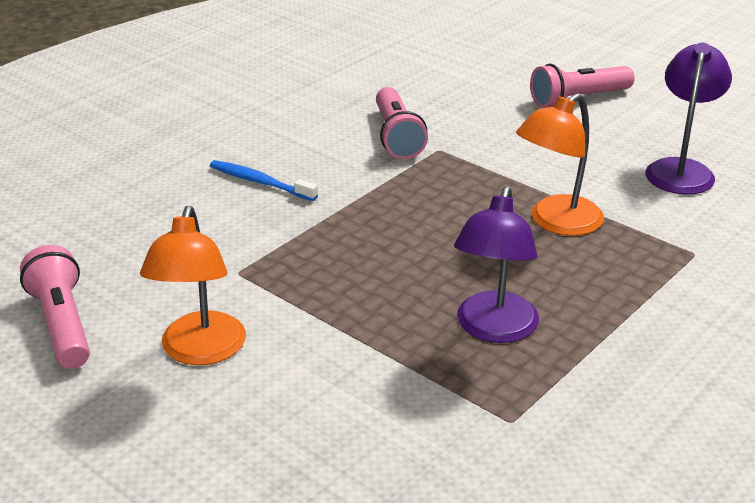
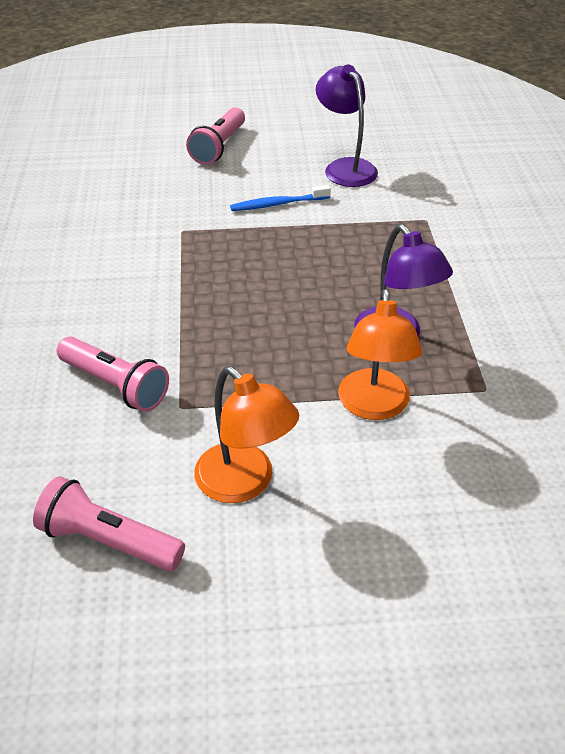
camera: 45 degrees left, 10 degrees up
(260, 182) = (89, 327): blue toothbrush -> blue toothbrush (278, 204)
(397, 136) = (138, 236): pink flashlight -> pink flashlight (115, 385)
(556, 223) = (328, 243): orange lamp -> orange lamp (374, 406)

